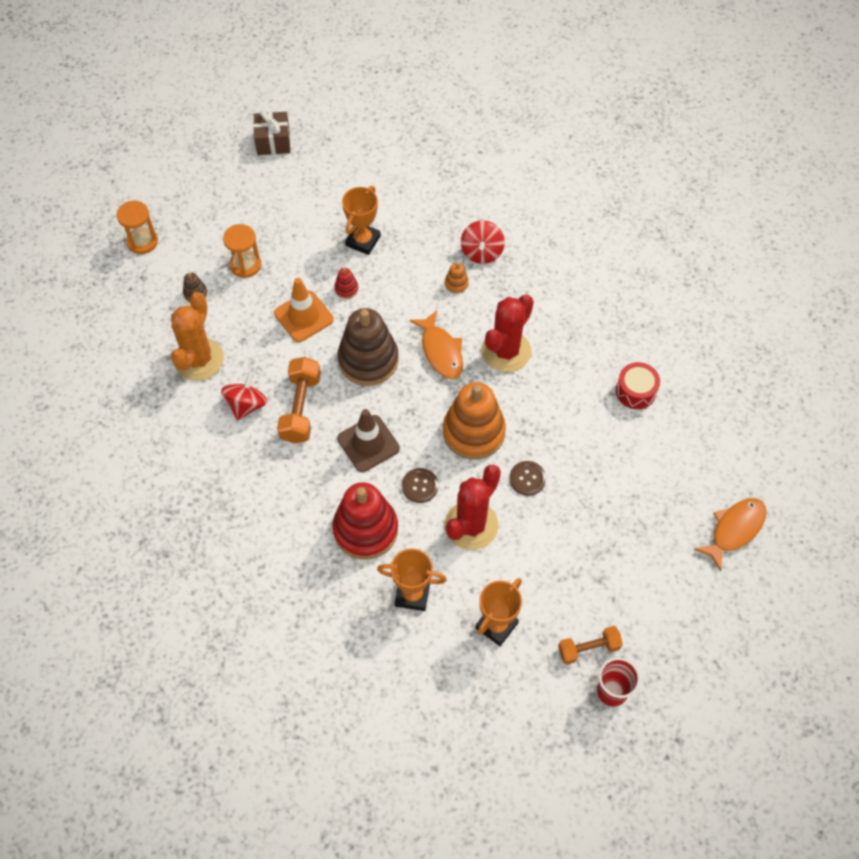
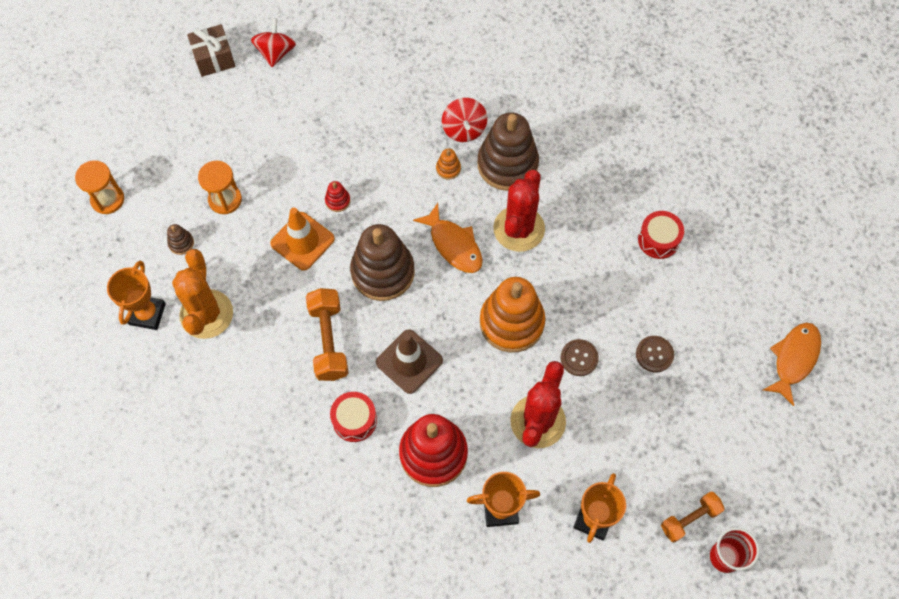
camera: 15 degrees left, 5 degrees up
(246, 405) = (271, 351): red spinning top -> red spinning top (276, 52)
(303, 483) = (354, 420): none -> red drum
(363, 241) = (339, 145): orange trophy -> orange trophy (147, 314)
(420, 486) = (474, 393): brown button -> brown button (654, 354)
(513, 292) = (507, 164): none -> brown stacking toy

